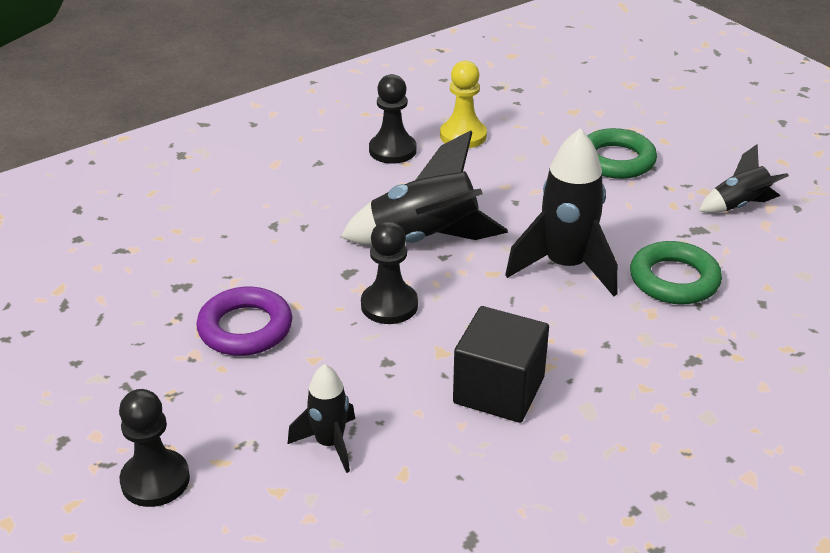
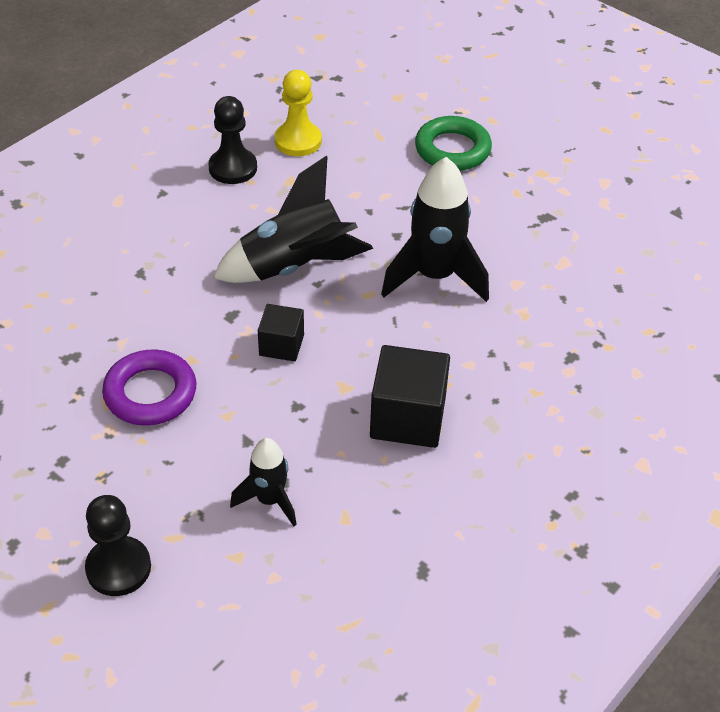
camera: 15 degrees left, 10 degrees up
(389, 305) = (281, 345): black pawn -> black cube
(674, 280) = (536, 275): green ring -> none
(739, 206) = (577, 185): black rocket -> none

